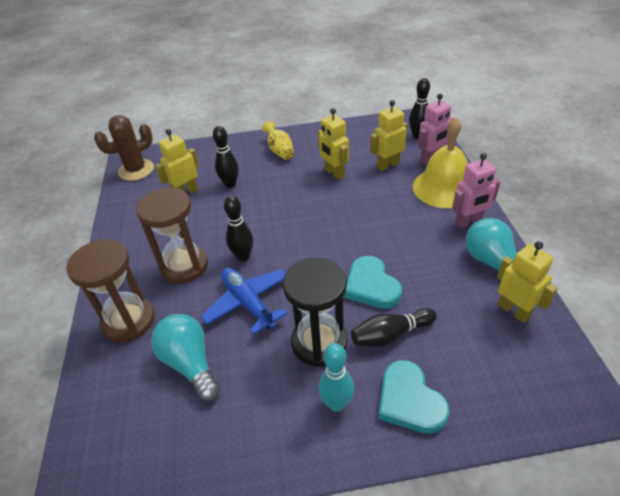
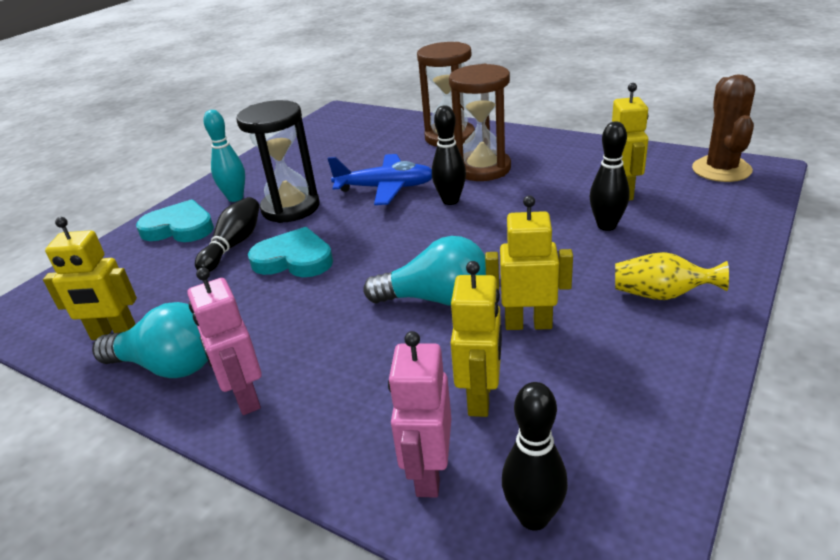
camera: 130 degrees right, 10 degrees down
(190, 363) = (367, 153): turquoise light bulb -> turquoise light bulb (436, 299)
(444, 188) = (338, 427): yellow bell -> none
(468, 222) = (245, 397): pink robot -> pink robot turned 45 degrees counterclockwise

